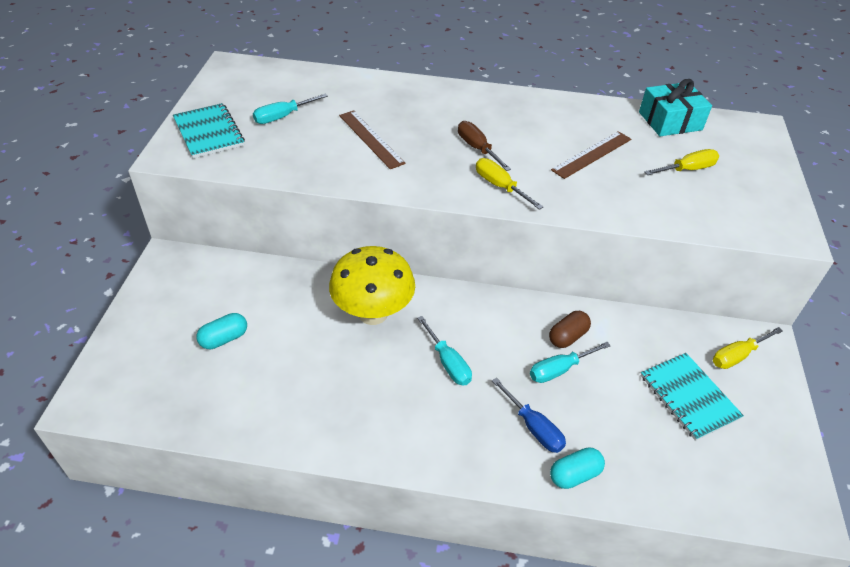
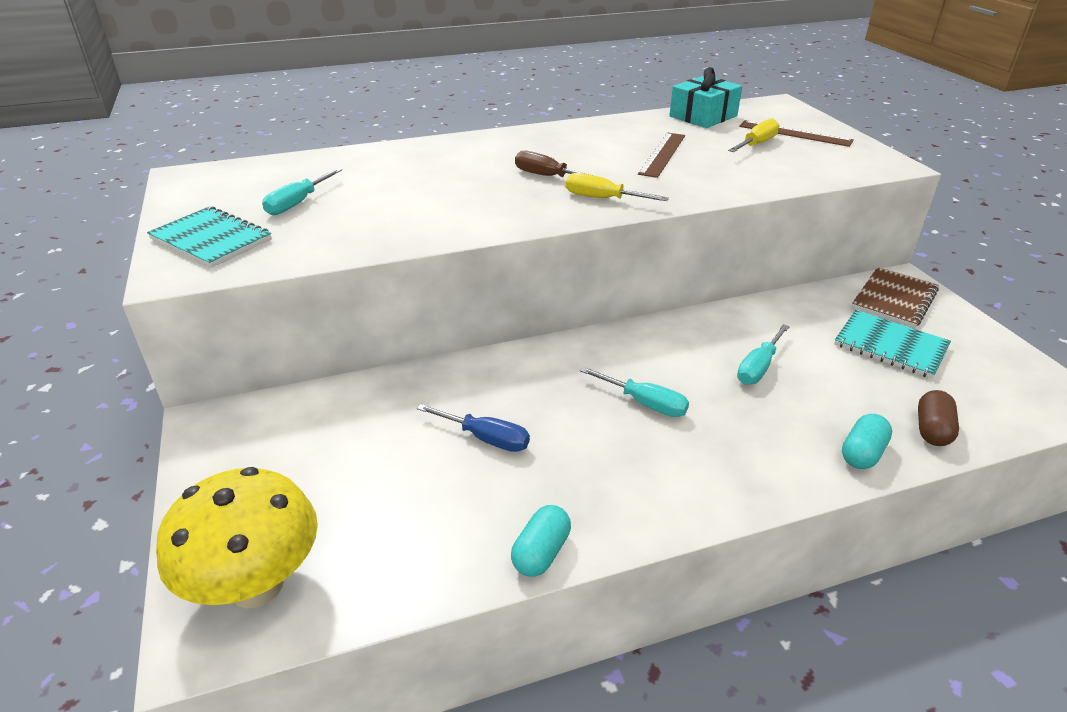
camera: 25 degrees left, 10 degrees down
(224, 339) = (356, 480): turquoise capsule -> turquoise capsule (541, 553)
(371, 139) = (424, 196): brown ruler -> brown ruler (795, 133)
(373, 313) = (521, 387): yellow mushroom -> yellow mushroom (256, 585)
(533, 427) = (783, 427): blue screwdriver -> blue screwdriver (485, 438)
(567, 337) = (739, 337): brown capsule -> brown capsule (932, 430)
(737, 355) = (894, 299): yellow screwdriver -> brown notebook

